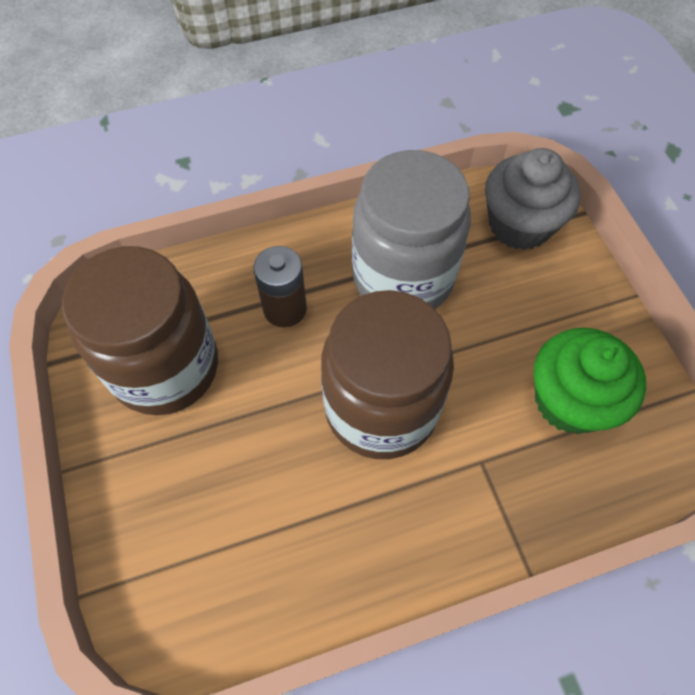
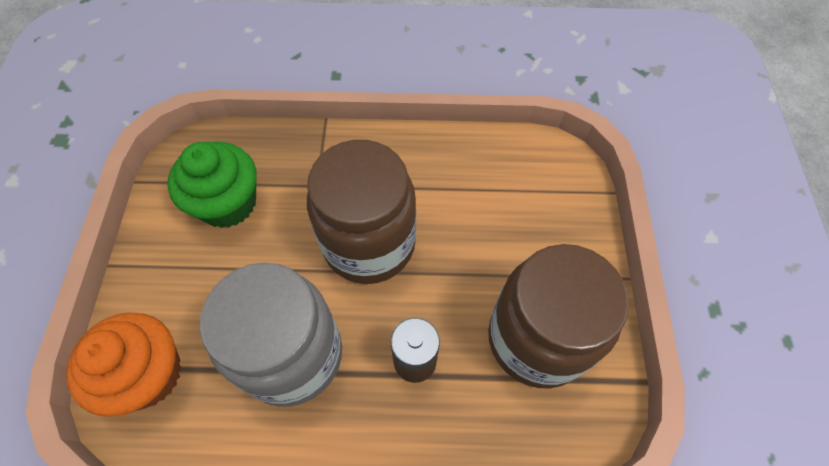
camera: 160 degrees left, 0 degrees up
(519, 225) = (148, 374): grey cupcake -> orange cupcake

